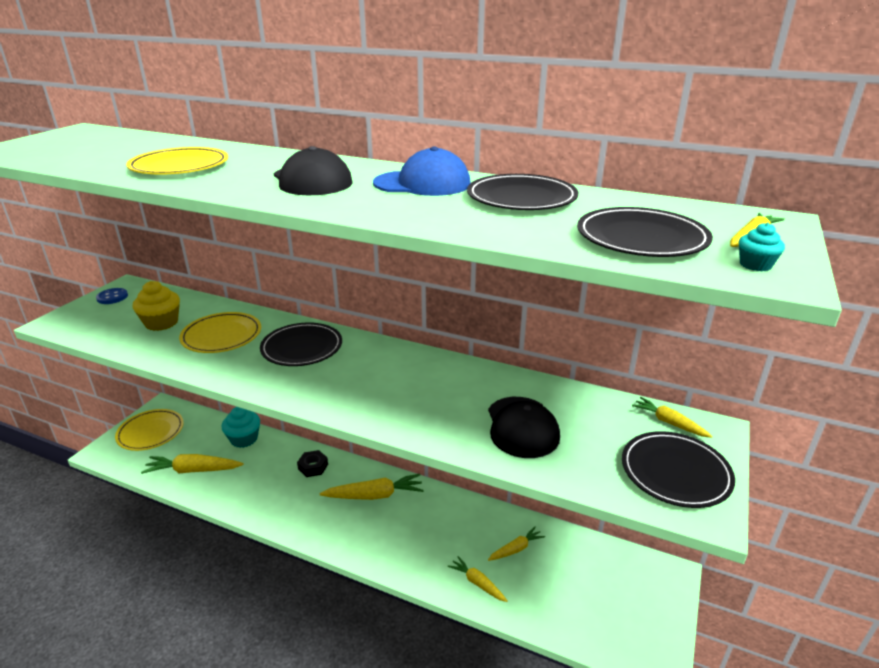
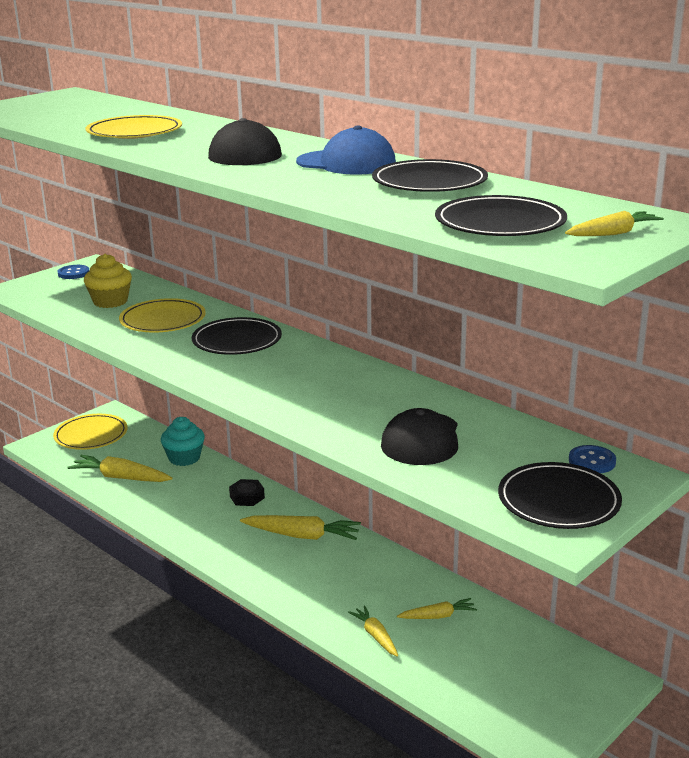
camera: 20 degrees right, 5 degrees down
(669, 422) = (592, 461): yellow carrot -> blue button
(755, 265) = (578, 252): turquoise cupcake -> none

